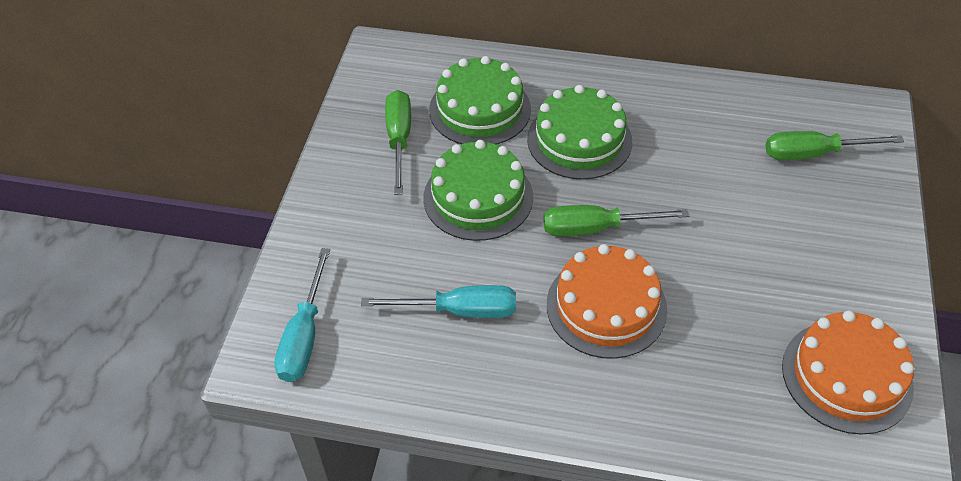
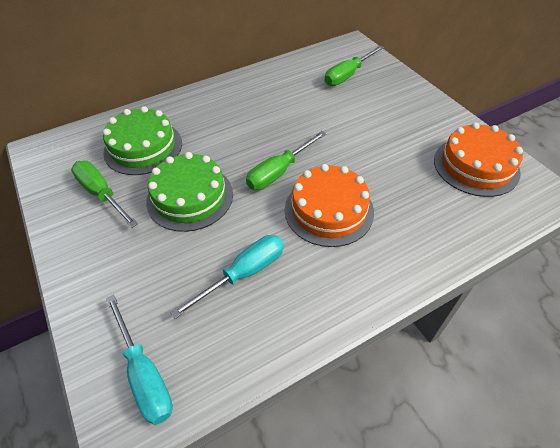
camera: 40 degrees left, 0 degrees up
(579, 140) = (222, 131): green cake -> none

